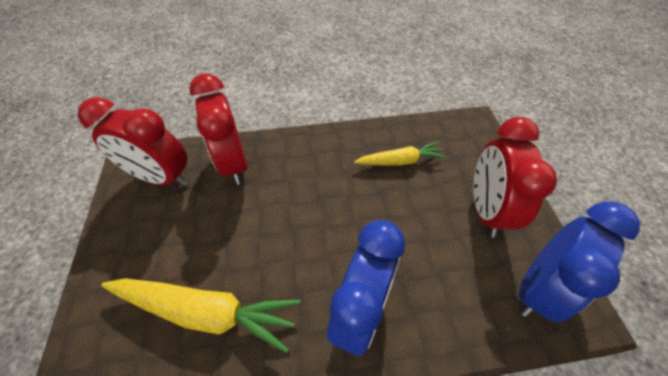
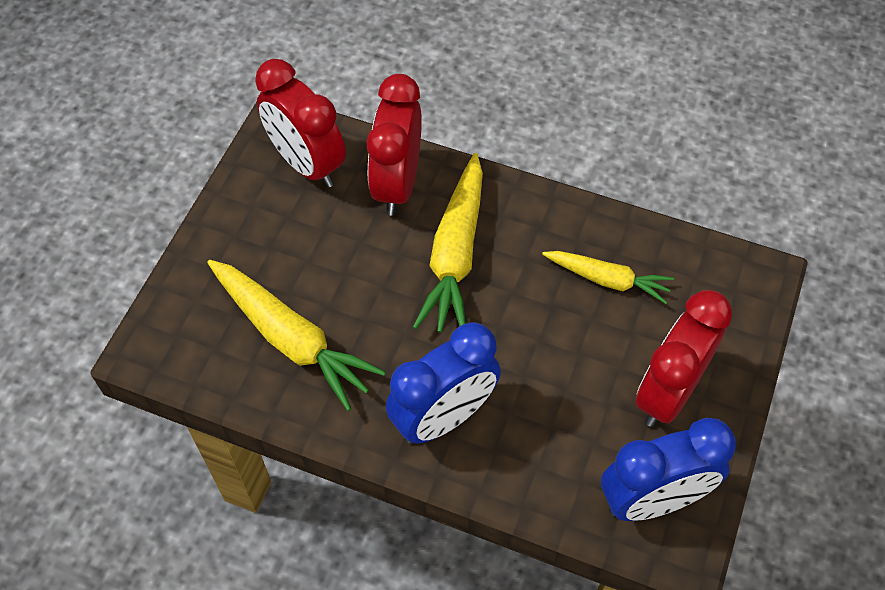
camera: 30 degrees right, 5 degrees up
(298, 189) = (455, 254): none -> yellow carrot

